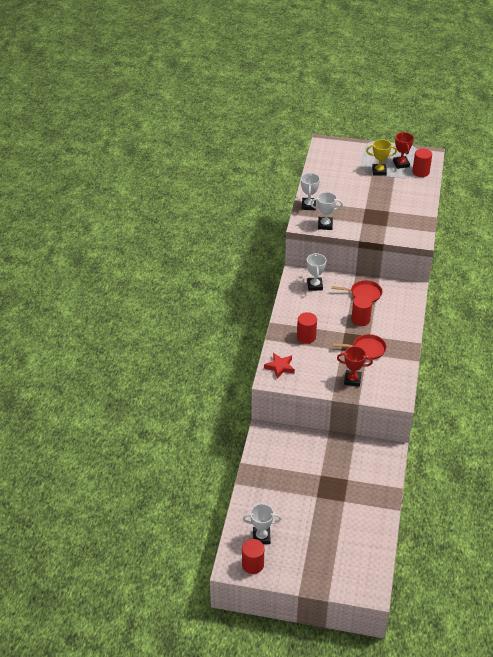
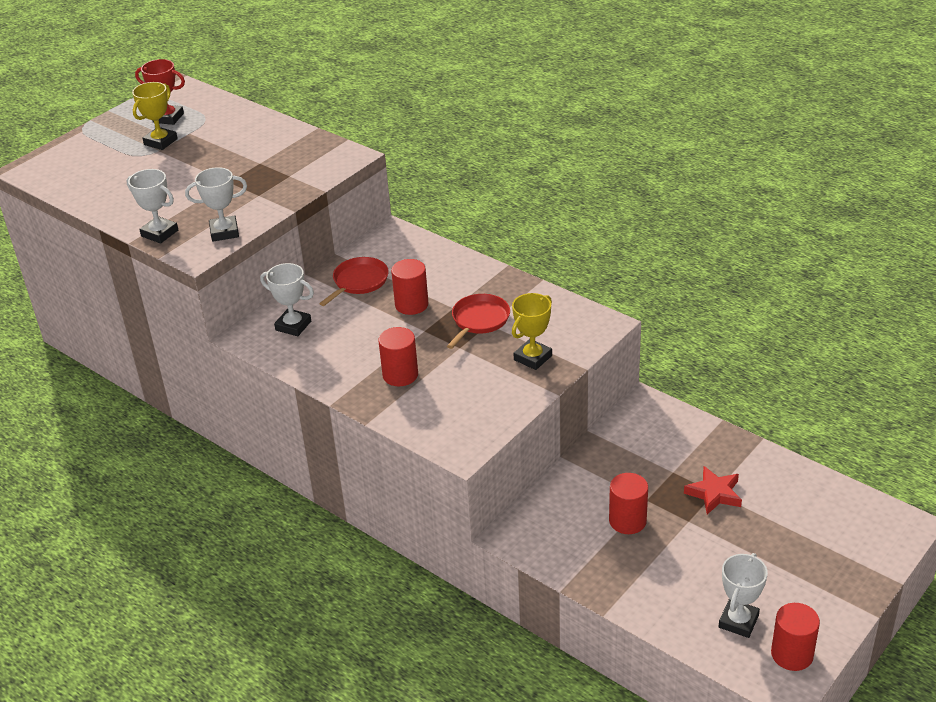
camera: 60 degrees left, 5 degrees down
(280, 367) = (444, 428): red star -> red star (714, 493)
(325, 225) = (224, 232): white trophy -> white trophy turned 45 degrees clockwise
(352, 380) = (532, 358): red trophy -> yellow trophy
(420, 172) = (206, 108): red cylinder -> red cylinder (627, 521)

